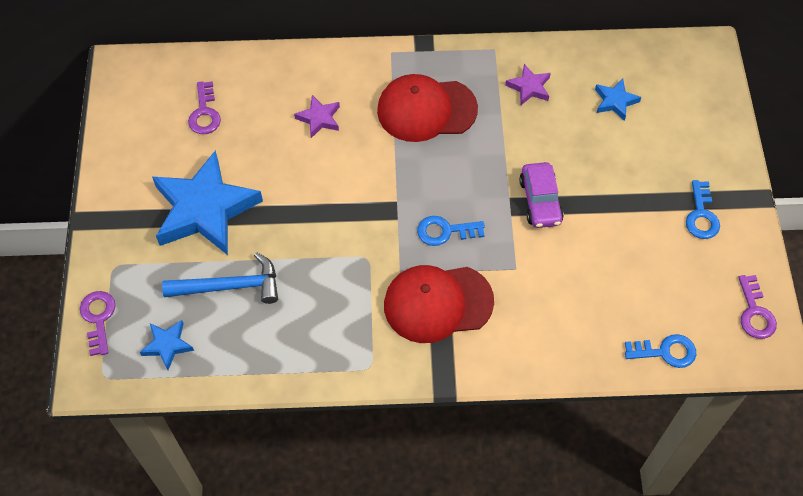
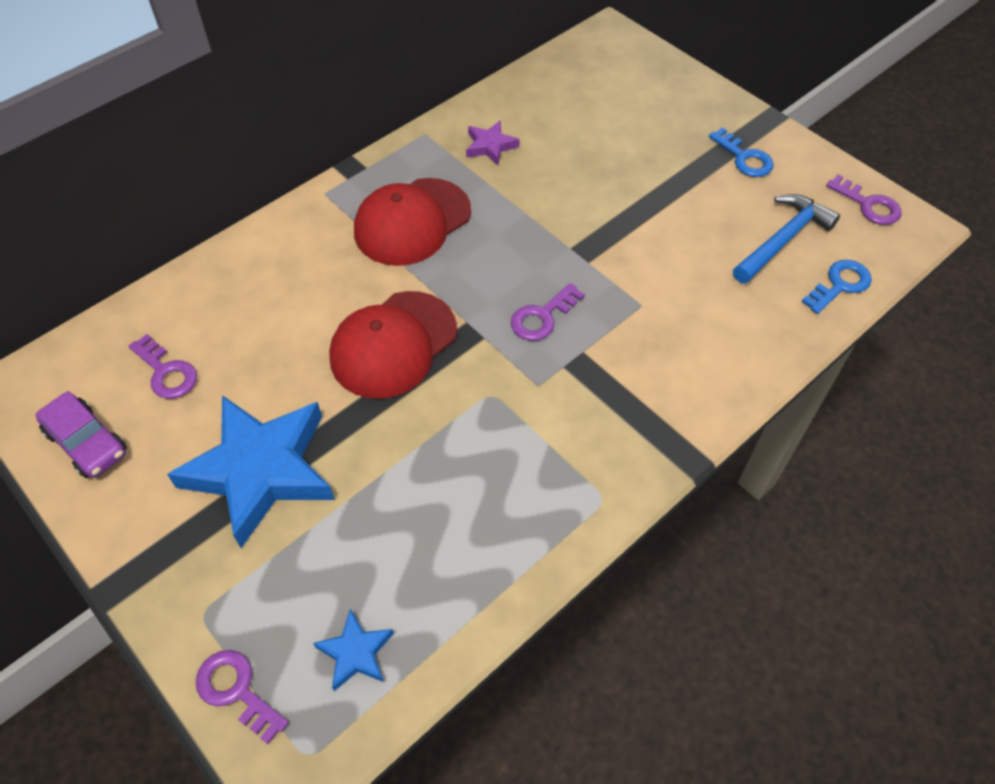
camera: 40 degrees left, 5 degrees down
(230, 286) = (369, 530): blue hammer -> blue hammer (783, 240)
(319, 118) = (307, 297): purple star -> none
(437, 303) = (604, 387): red cap -> red cap (393, 344)
(445, 231) = (542, 317): blue key -> purple key
(540, 201) = (601, 233): purple car -> purple car (87, 443)
(615, 101) = (577, 113): blue star -> none

